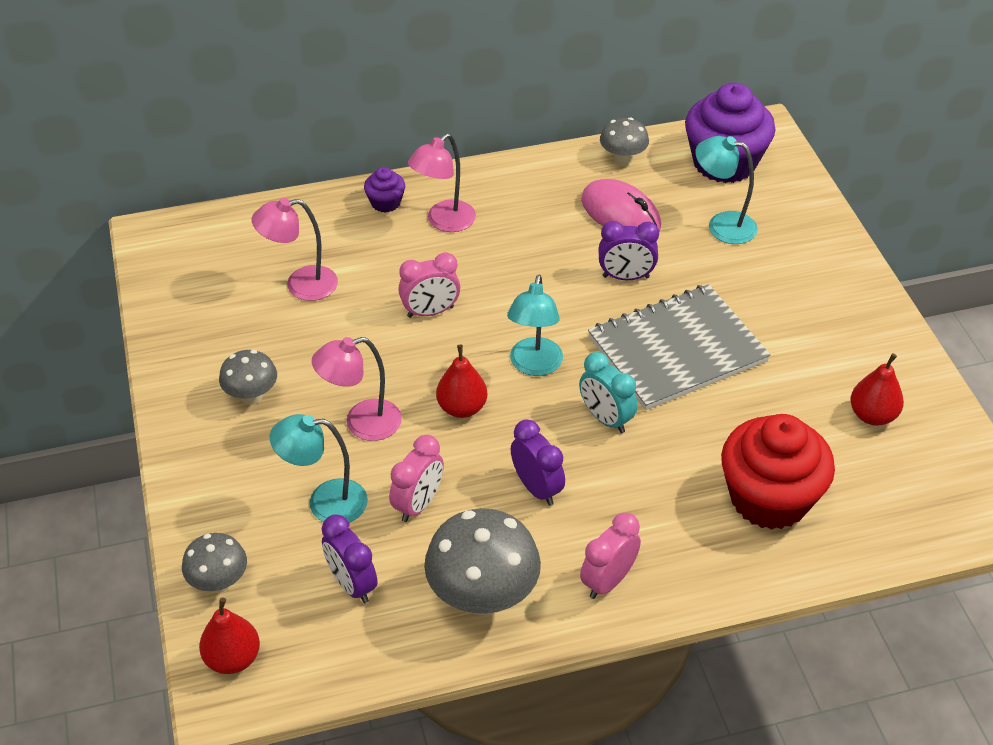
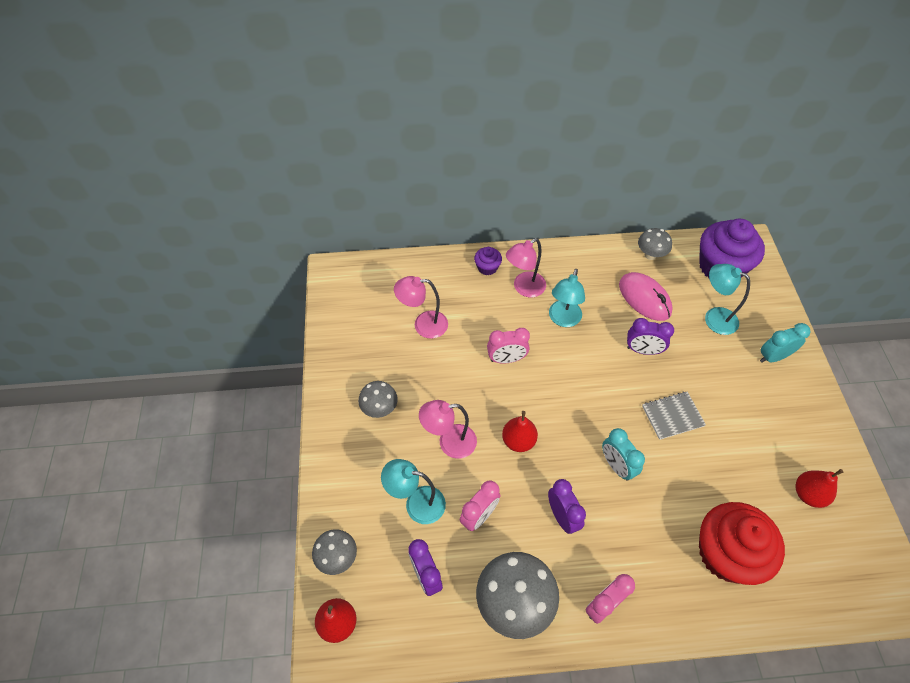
camera: 10 degrees right, 10 degrees up
(534, 366) = (572, 414): turquoise lamp -> turquoise lamp (563, 319)
(677, 350) = (672, 416): grey notebook -> grey notebook, size x0.50
(809, 262) = (773, 357): none -> turquoise clock

